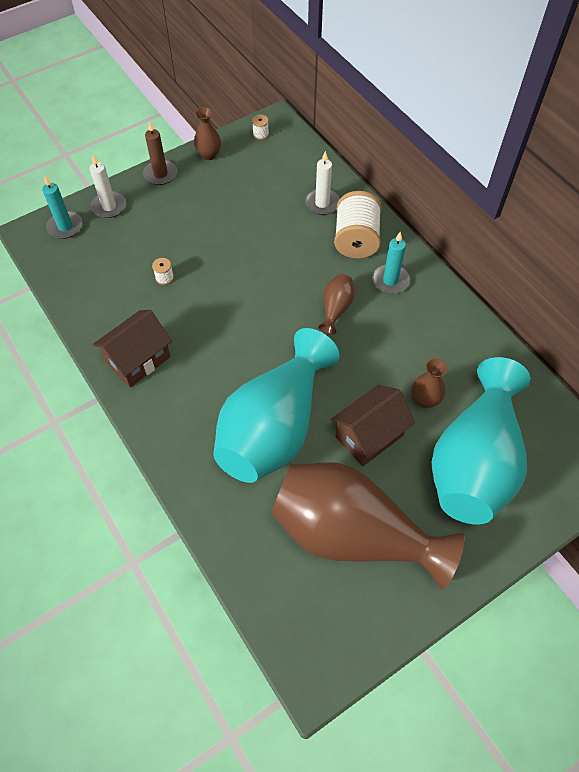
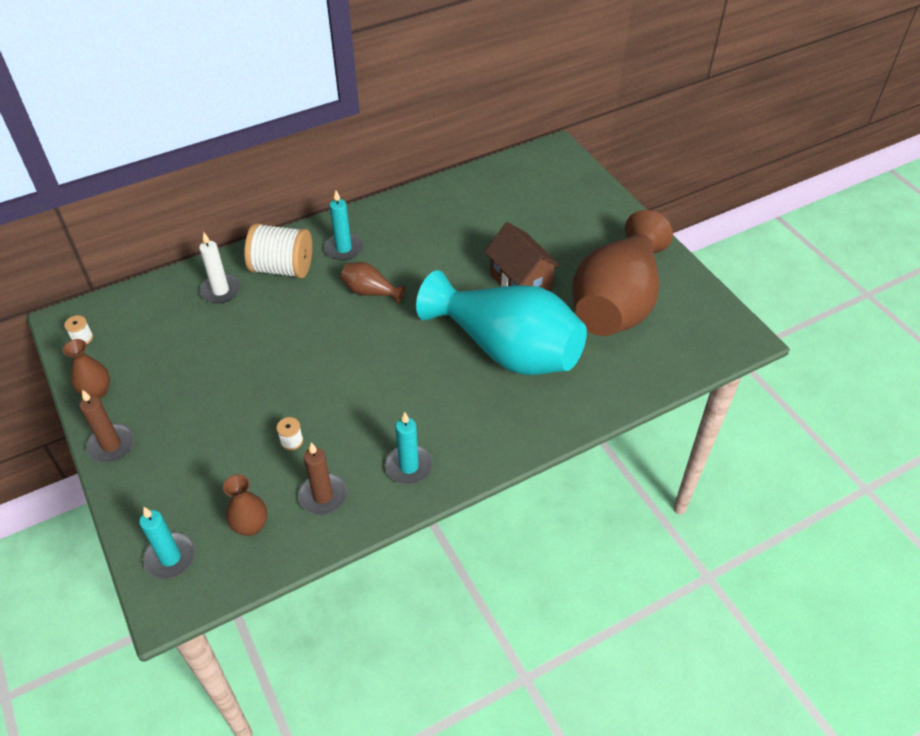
camera: 85 degrees left, 10 degrees down
(109, 206) = (150, 504): white candle -> none
(112, 305) = (323, 496): none -> brown candle
(138, 360) = (409, 466): brown house -> turquoise candle
(425, 400) = (485, 241): brown vase -> brown vase (251, 526)
(474, 462) = (549, 220): turquoise vase -> none

